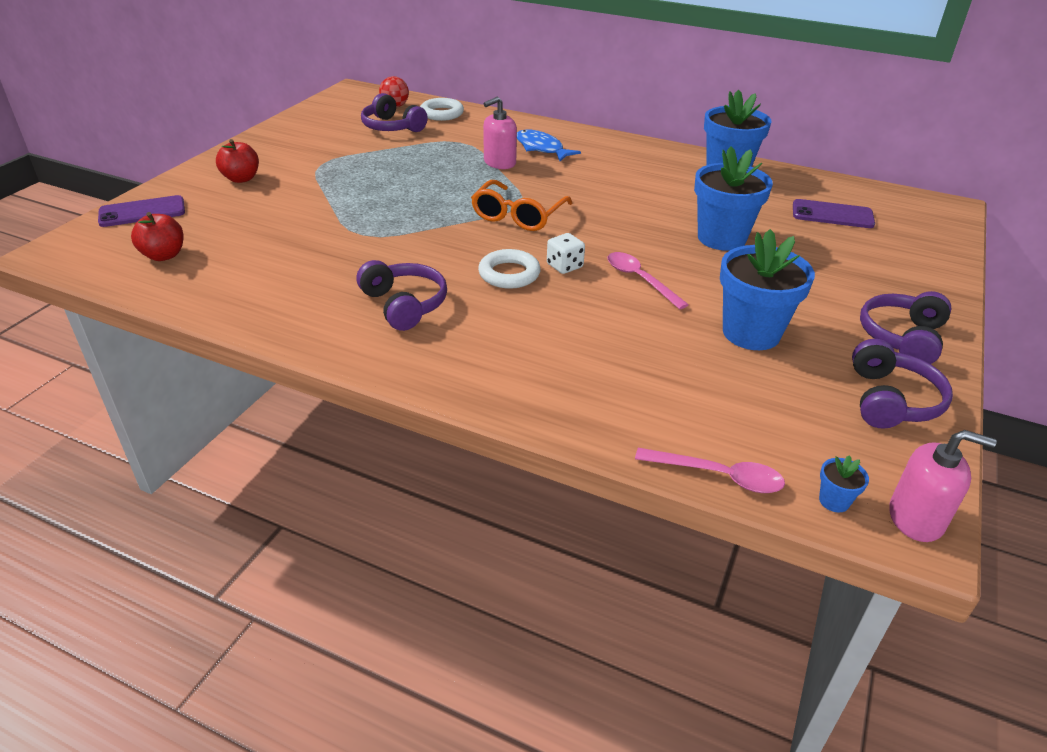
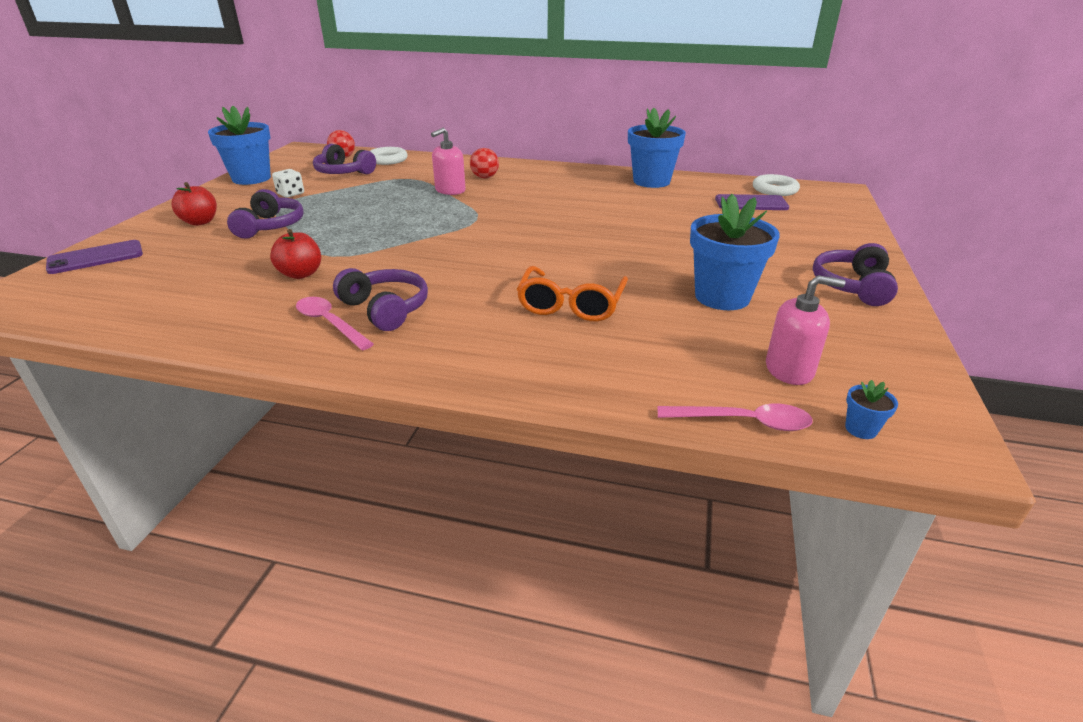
camera: 10 degrees left, 5 degrees down
(164, 255) = (122, 292): red apple -> red apple (301, 274)
(509, 274) = (483, 273): white ring -> white ring (774, 189)
(518, 216) = (478, 228): orange glasses -> orange glasses (571, 305)
(541, 148) = (485, 177): blue fish -> red ball
(564, 266) = (533, 262): white dice -> white dice (290, 194)
(640, 280) = (606, 266): pink spoon -> pink spoon (330, 323)
(721, 238) = (666, 228): blue flower pot -> blue flower pot (251, 178)
(890, 400) = (867, 336): purple headphones -> purple headphones (270, 226)
(916, 518) = (941, 433): pink soap dispenser -> pink soap dispenser (789, 370)

